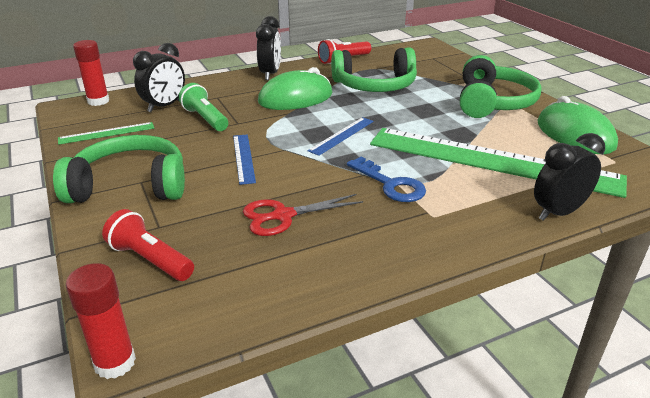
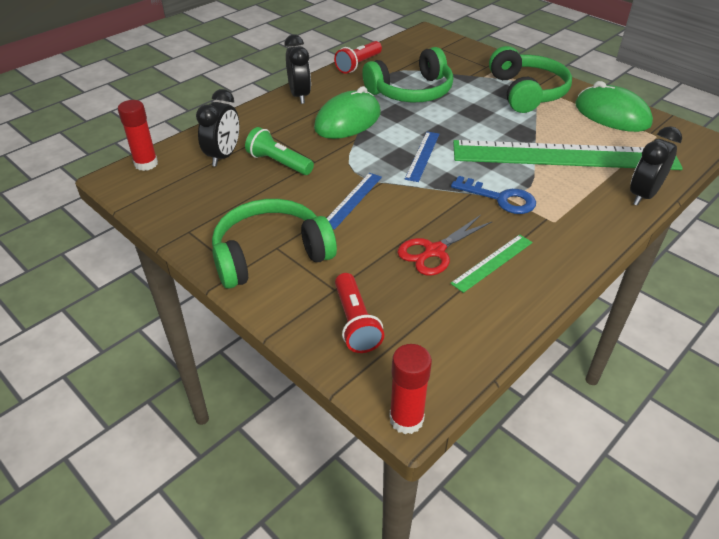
camera: 20 degrees left, 10 degrees up
(107, 133) = (192, 201): green ruler -> green ruler (492, 262)
(150, 259) = (355, 323): red flashlight -> red flashlight turned 120 degrees counterclockwise
(243, 158) = (352, 200): blue ruler -> blue ruler turned 60 degrees clockwise

